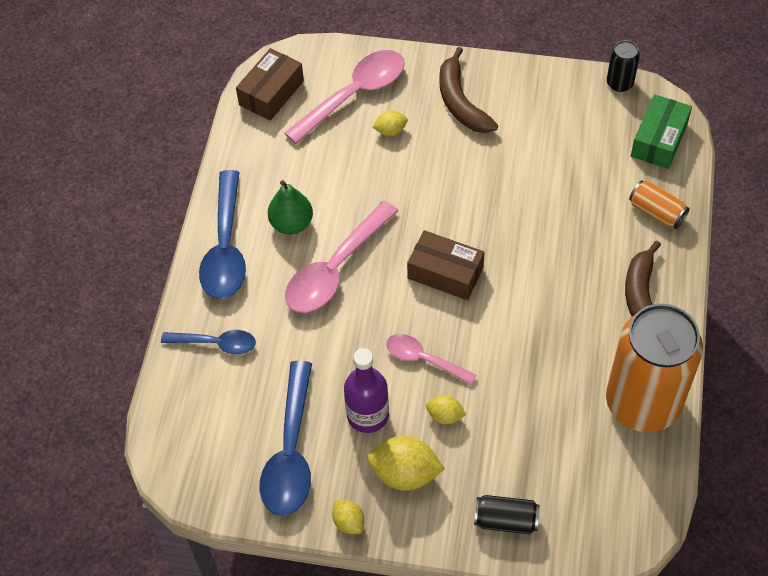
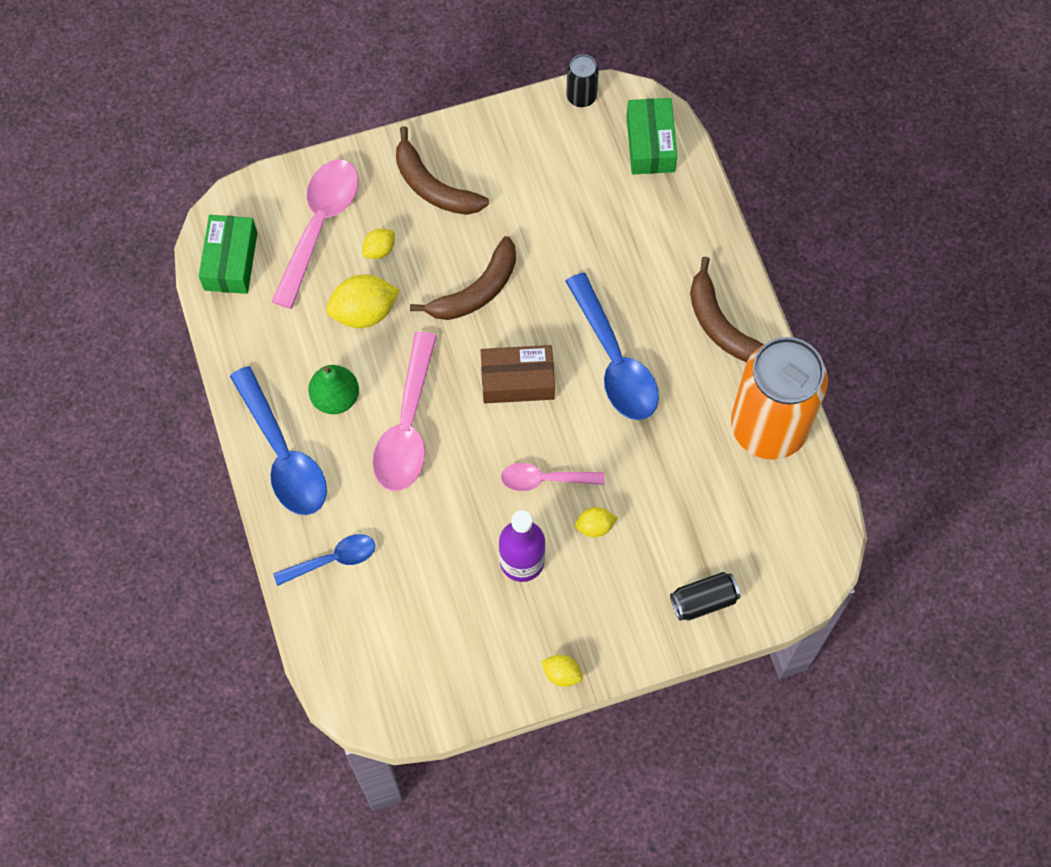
camera: 30 degrees left, 10 degrees up
(271, 93) = (230, 261): brown box -> green box
(291, 452) = (469, 633): blue spoon -> blue spoon (614, 361)
(405, 474) = (588, 602): yellow lemon -> yellow lemon (364, 312)
(450, 191) = (476, 291): none -> brown banana
(656, 212) = (686, 224): orange can -> none

